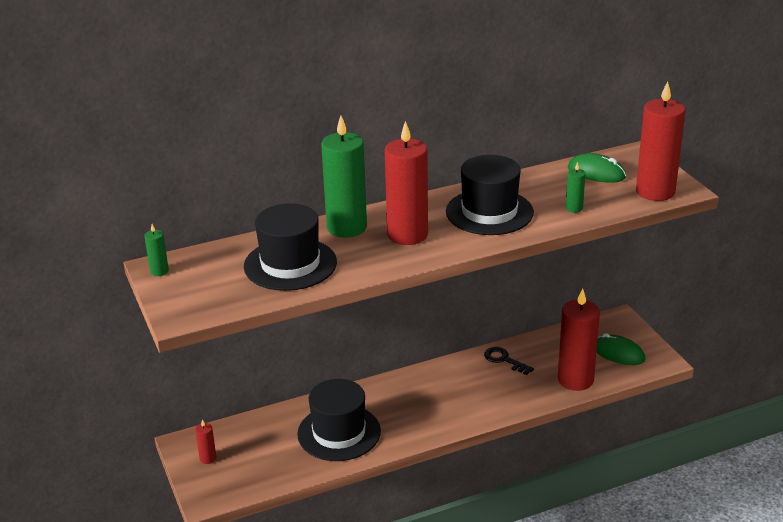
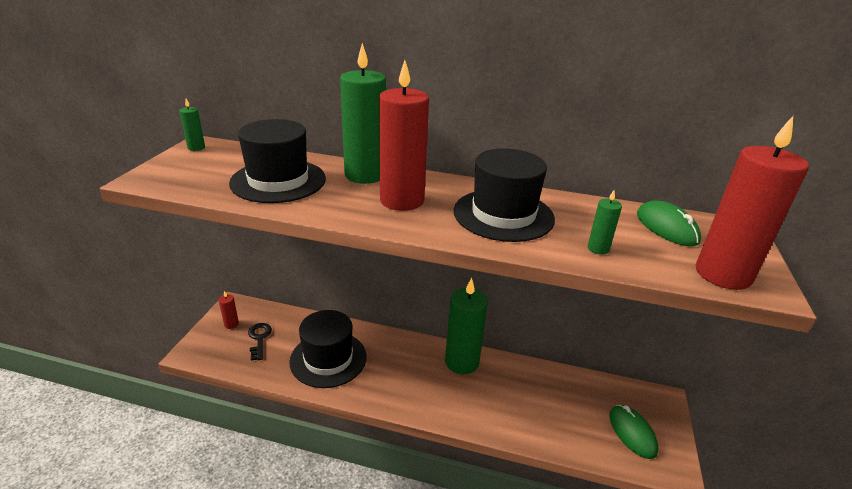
camera: 35 degrees right, 0 degrees up
(451, 373) = (462, 362): none -> green candle
(504, 360) = (517, 376): black key -> black key (259, 338)
(575, 380) = (564, 434): red candle -> none

